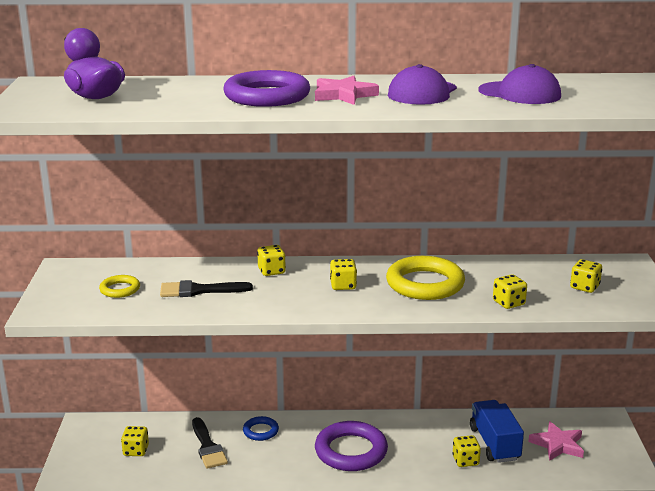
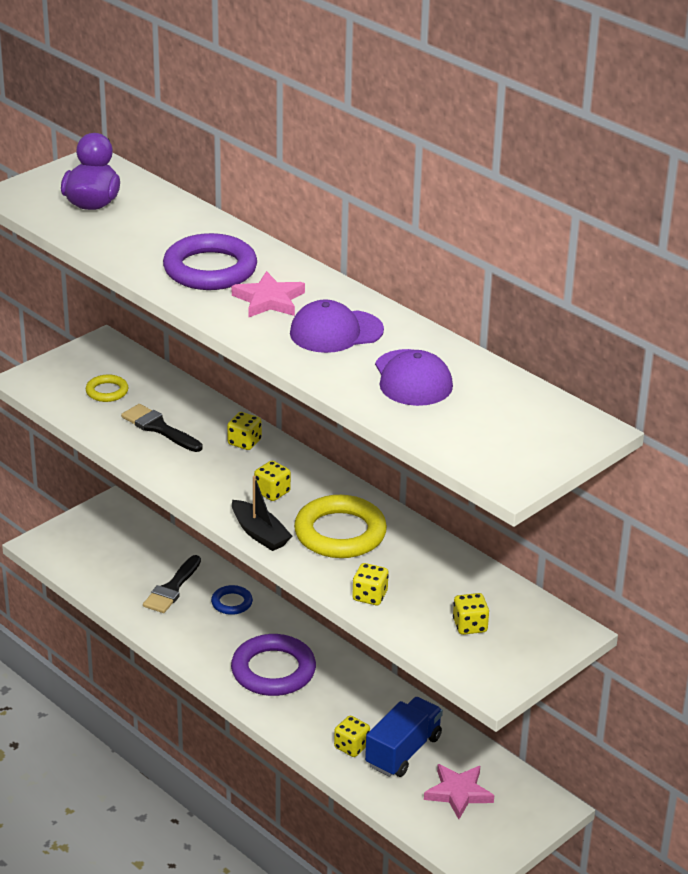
camera: 45 degrees right, 10 degrees up
(136, 451) = (117, 555): yellow dice -> none
(382, 308) = (260, 534): none -> black boat

